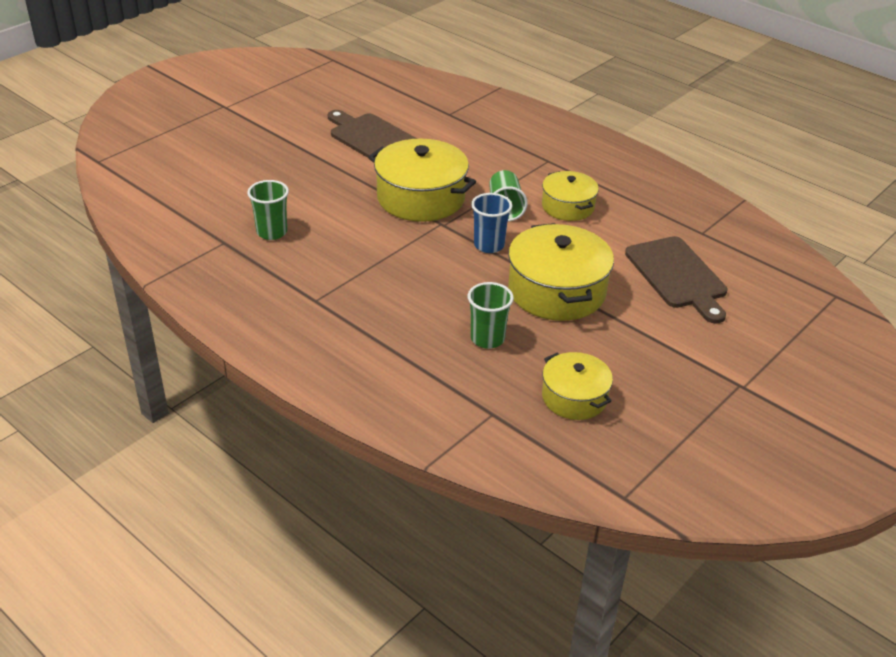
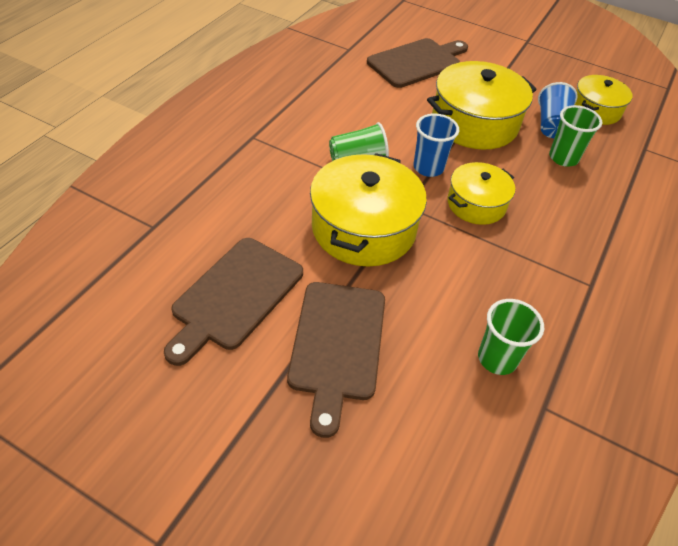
camera: 105 degrees left, 10 degrees up
(315, 170) = (337, 345): none -> brown cutting board
(547, 348) = (551, 125): none -> blue cup
(568, 206) = (338, 121): yellow pot -> yellow pot (476, 204)

